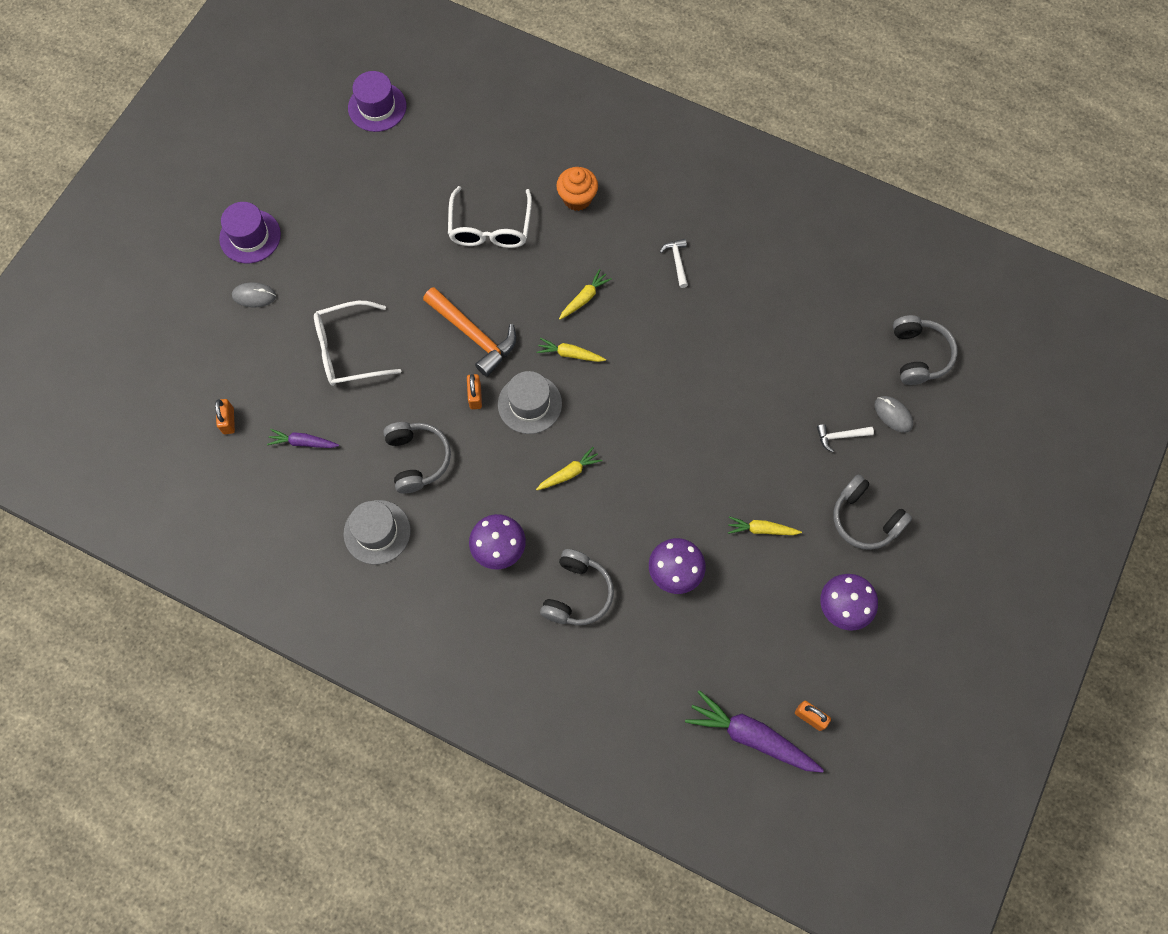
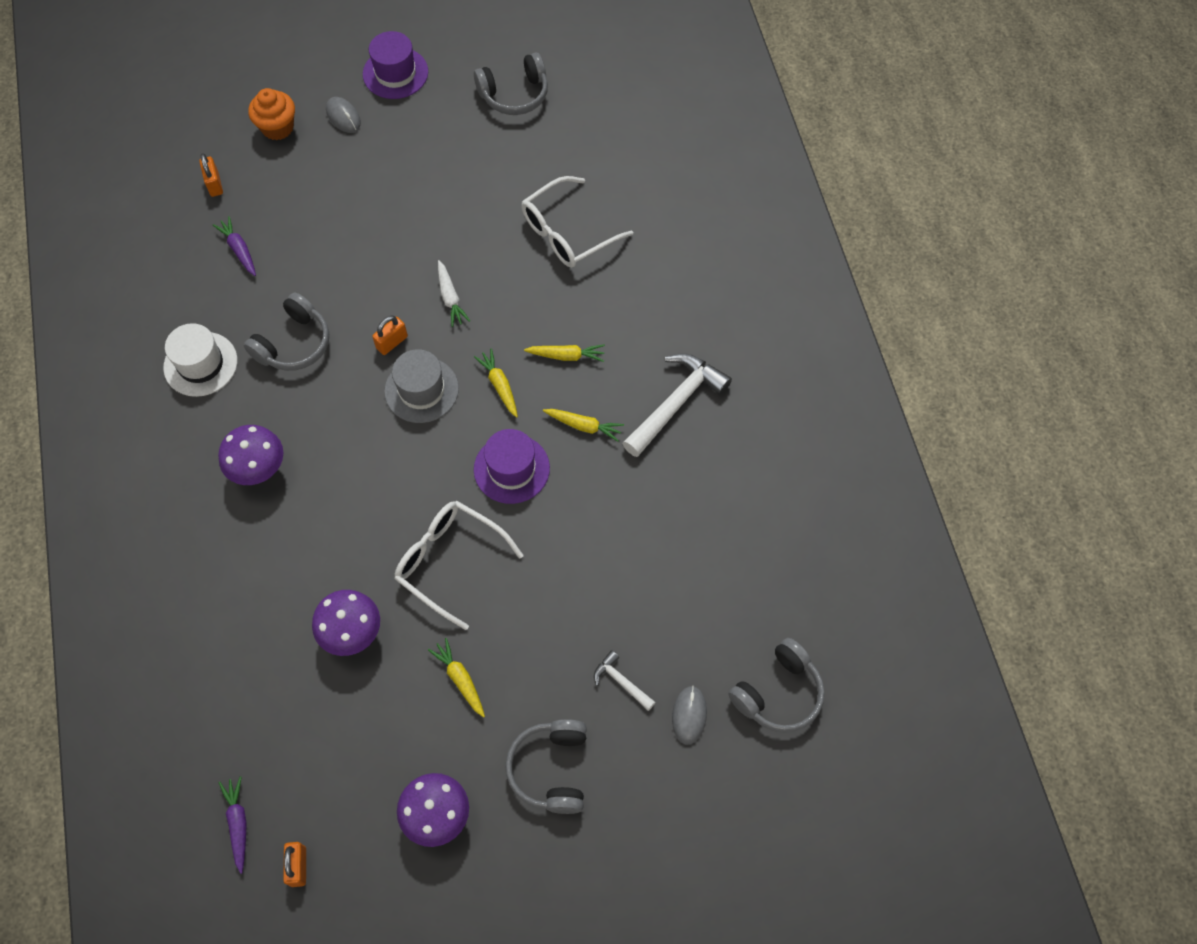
camera: 50 degrees right, 5 degrees down
(228, 421) = (214, 184): orange padlock -> orange padlock turned 60 degrees counterclockwise
(348, 350) = (352, 218): white glasses -> white glasses (449, 562)
(377, 107) = (603, 66): purple hat -> purple hat (511, 469)
(377, 532) = (200, 364): grey hat -> white hat
(473, 335) = (450, 298): orange hammer -> white carrot
(569, 473) = (380, 471): yellow carrot -> yellow carrot (584, 426)
(577, 198) = (662, 276): orange cupcake -> orange cupcake (277, 127)
(577, 593) = (266, 565): grey headphones -> grey headphones (514, 94)
(677, 261) = (676, 403): white hammer -> white hammer, size x2.02
(751, 736) = (238, 824): purple carrot -> purple carrot, size x0.55

